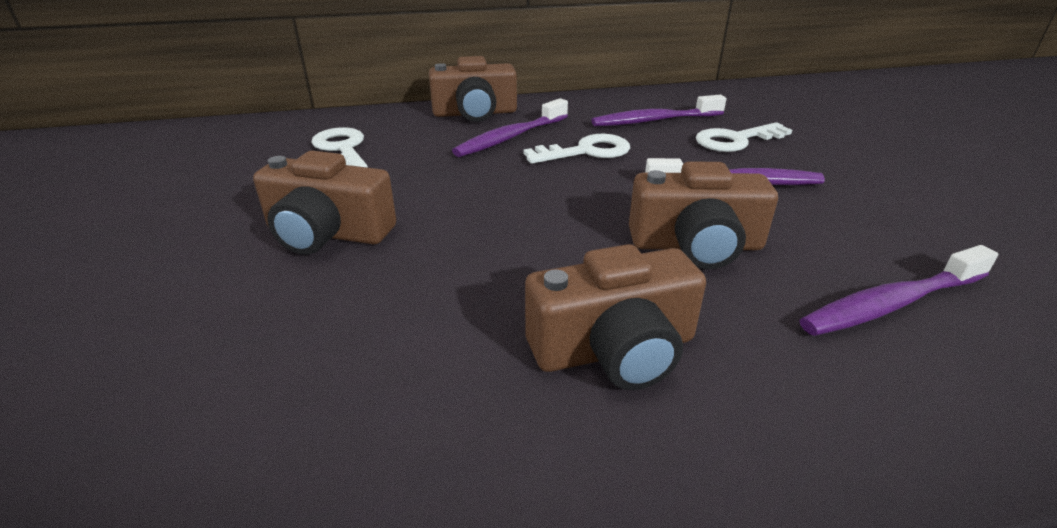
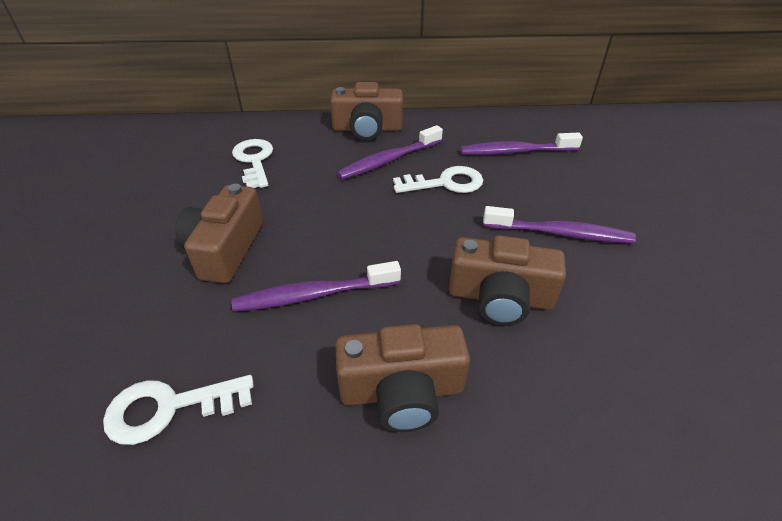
camera: 10 degrees right, 10 degrees up
(328, 233) = (225, 249): brown camera -> brown camera turned 75 degrees clockwise
(735, 140) = (578, 182): white key -> white key (168, 408)
(891, 304) = (636, 380): purple toothbrush -> purple toothbrush (313, 295)

